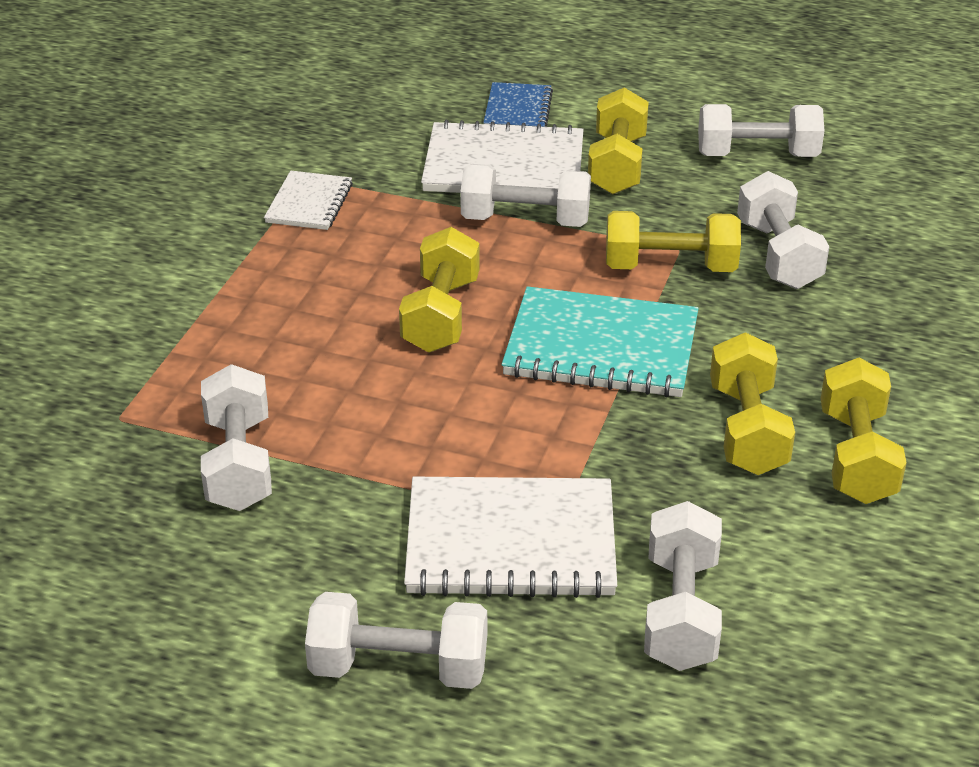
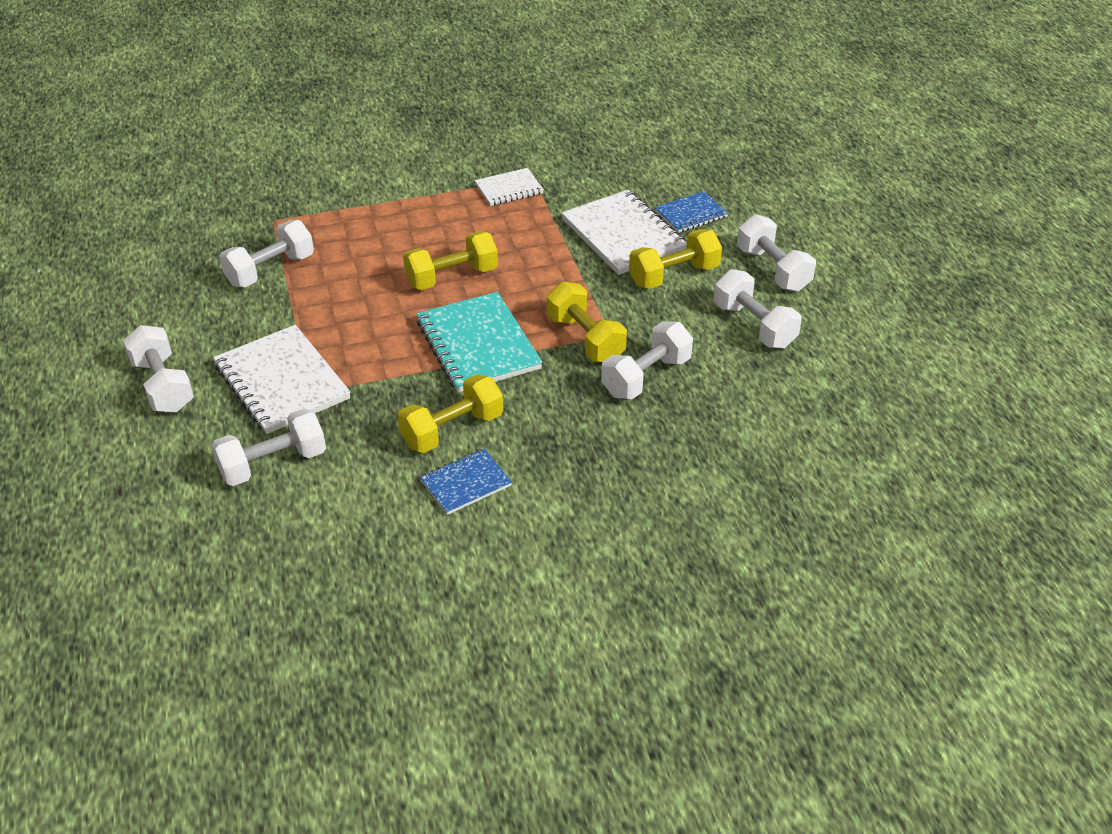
camera: 55 degrees right, 5 degrees up
(525, 221) = (574, 267): white dumbbell -> white dumbbell (772, 269)
(856, 456) = (466, 483): yellow dumbbell -> blue notebook

